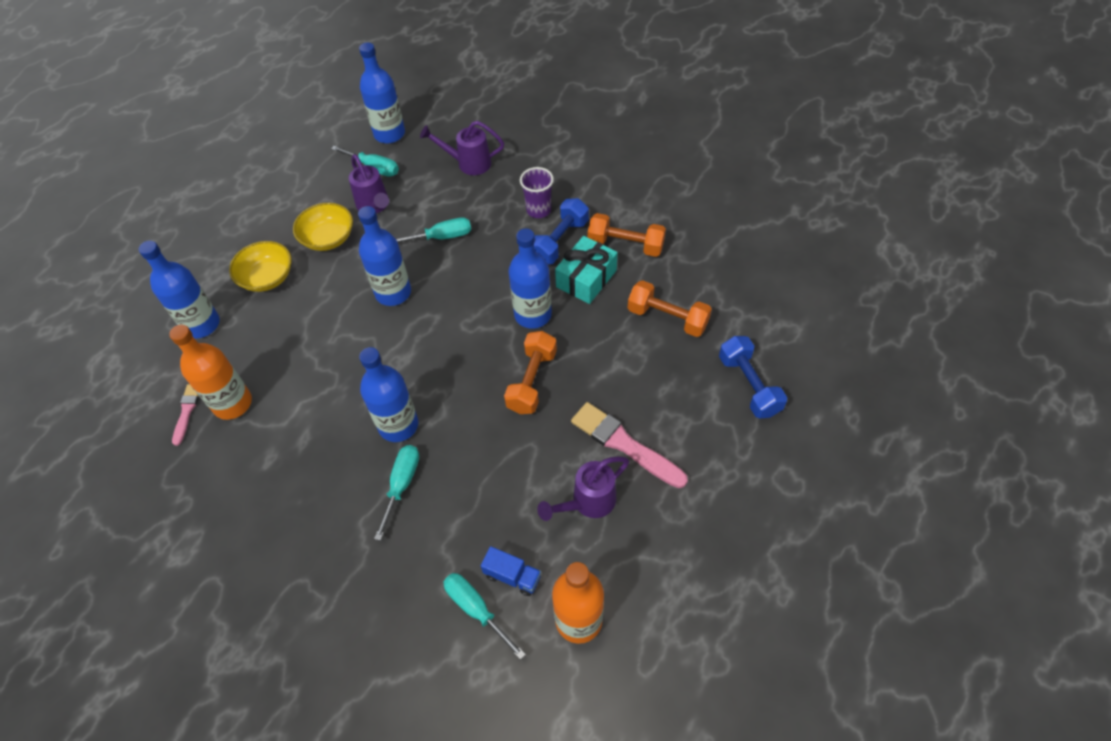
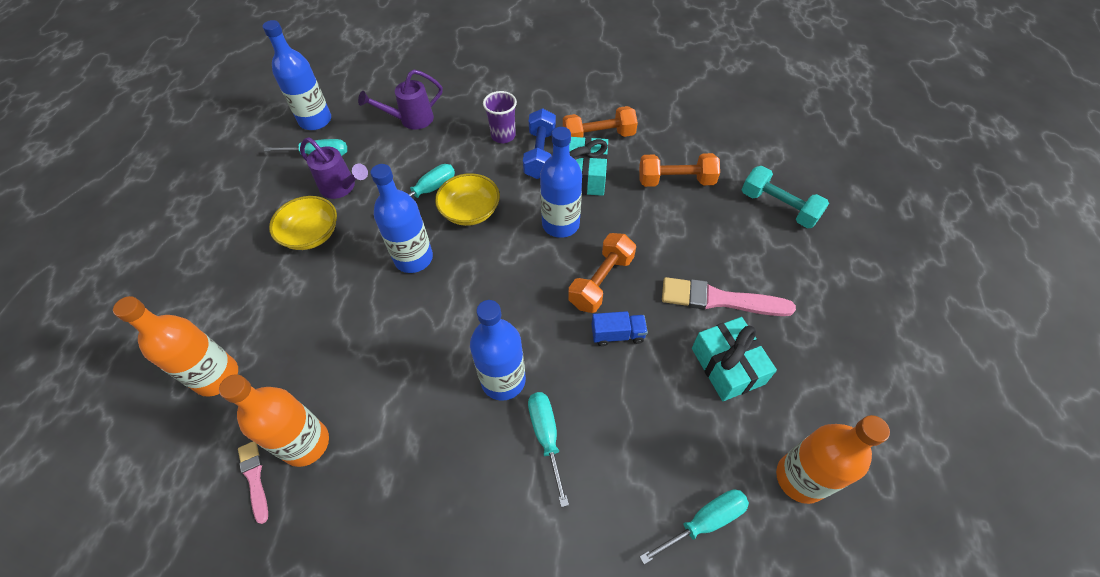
camera: 30 degrees left, 0 degrees up
(202, 324) = (217, 376): blue bottle -> orange bottle
(267, 277) = (266, 297): yellow bowl -> yellow bowl (470, 211)
(476, 609) = (704, 522): turquoise screwdriver -> turquoise screwdriver turned 135 degrees clockwise
(512, 576) = (713, 470): blue truck -> blue truck (617, 334)
(532, 381) = (601, 281): orange dumbbell -> orange dumbbell turned 45 degrees clockwise
(587, 502) = (727, 366): purple watering can -> turquoise gift
(748, 385) = (778, 207): blue dumbbell -> turquoise dumbbell

